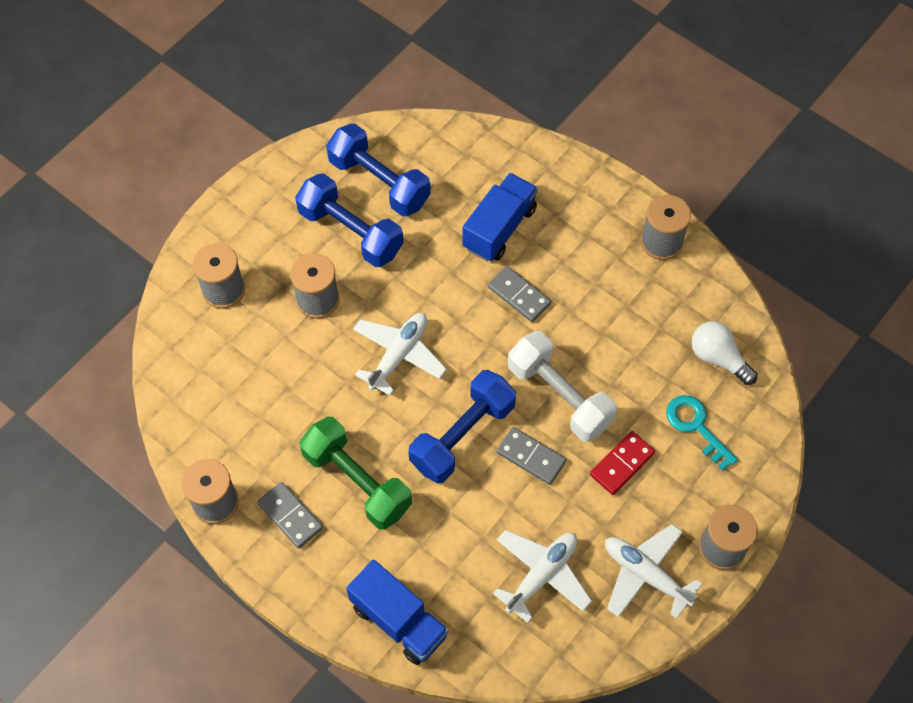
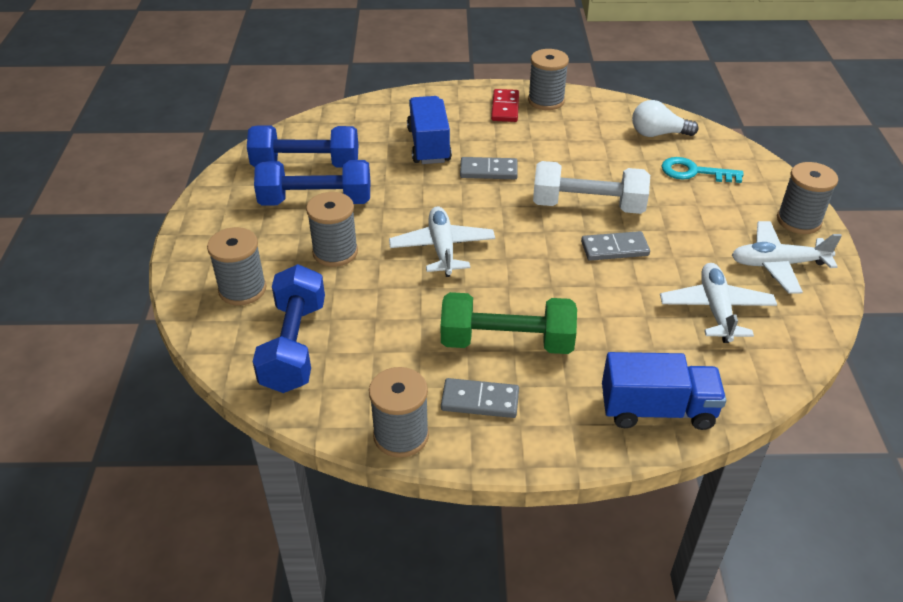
camera: 40 degrees left, 20 degrees down
(462, 435) = (550, 266): blue dumbbell -> blue dumbbell (294, 346)
(622, 464) = (677, 216): red domino -> red domino (505, 108)

